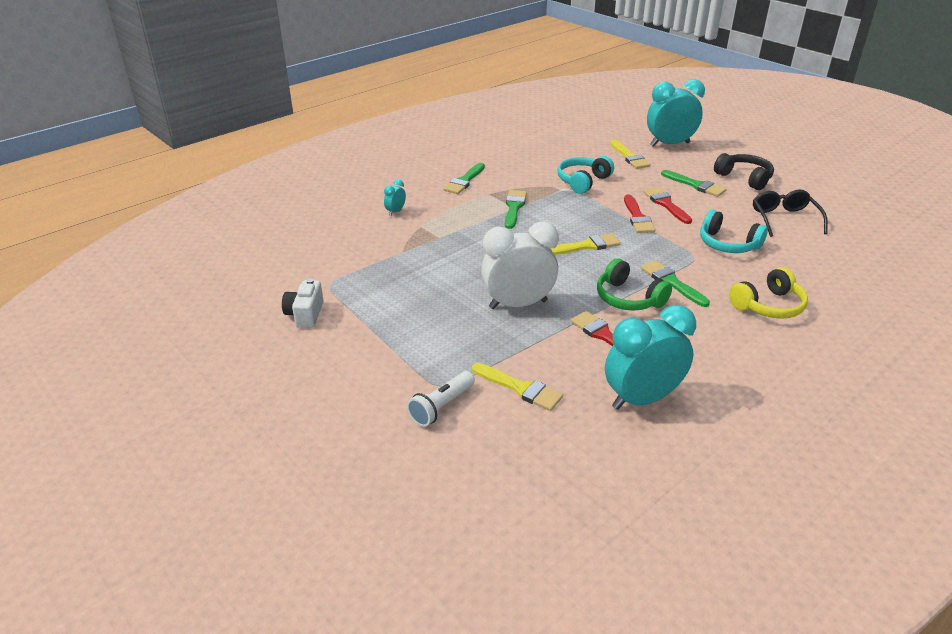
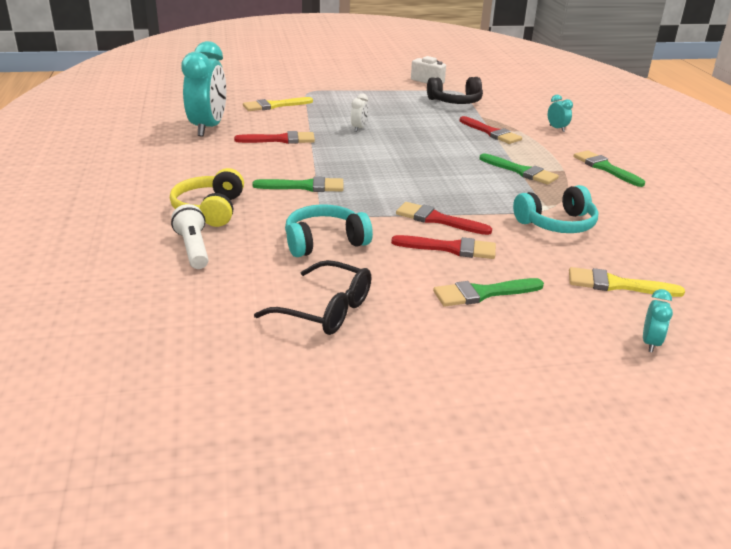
camera: 120 degrees right, 5 degrees down
(441, 406) = (292, 88): white flashlight -> white flashlight (193, 248)
(443, 237) = (491, 132): none -> red brush
(518, 304) = (359, 128): white clock -> white clock, size x0.42
(583, 181) = (557, 224): turquoise headphones -> turquoise headphones turned 90 degrees clockwise
(586, 246) = (410, 176): yellow brush -> none
(628, 298) = (310, 162): green headphones -> none
(669, 144) = (650, 343): turquoise clock -> turquoise clock, size x0.42
(744, 178) = (469, 348): black headphones -> black headphones (455, 102)

